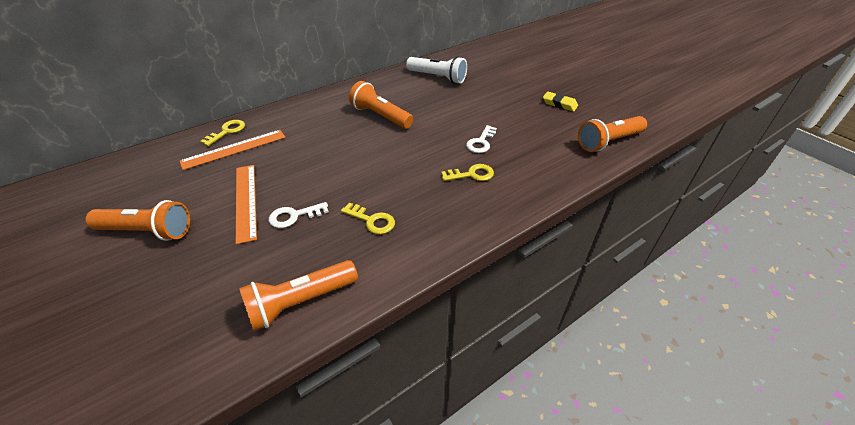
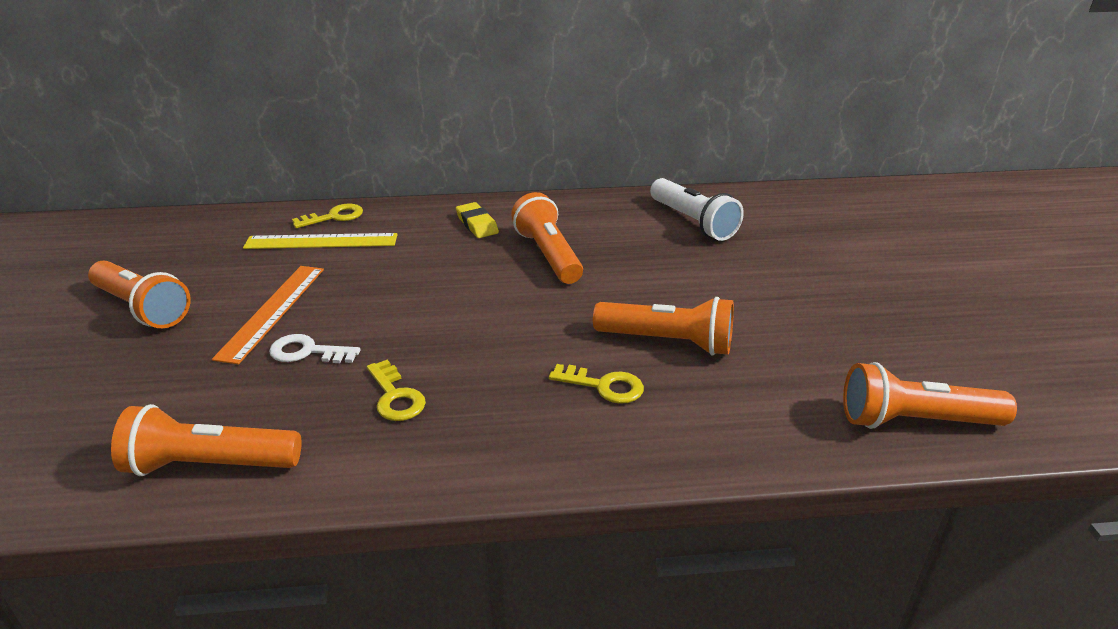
camera: 30 degrees right, 10 degrees down
(234, 149) = (321, 241): orange ruler -> yellow ruler
(481, 142) = (667, 342): white key -> orange flashlight
(559, 104) = (876, 325): yellow eraser -> yellow eraser (477, 224)

